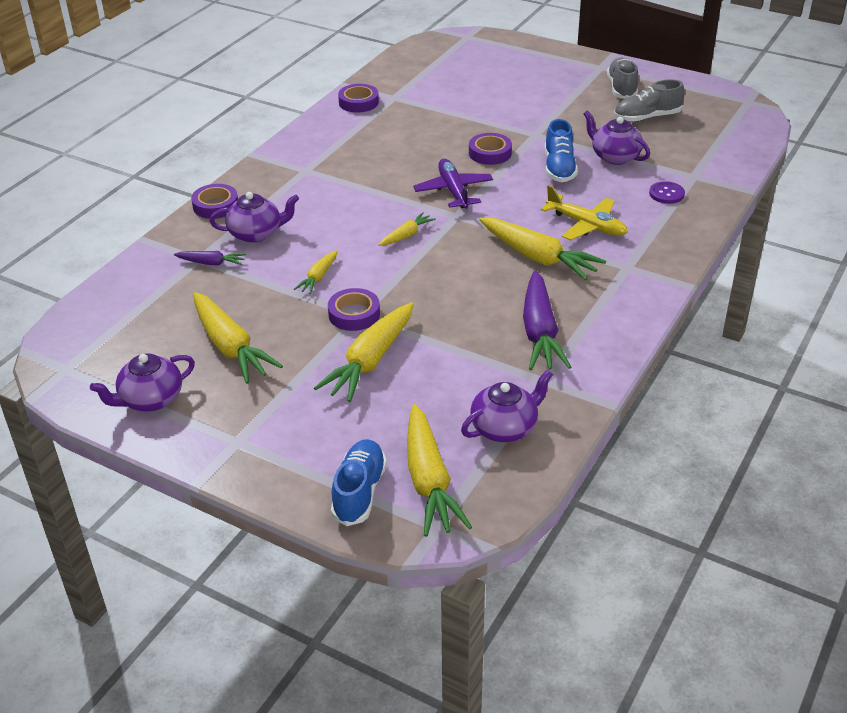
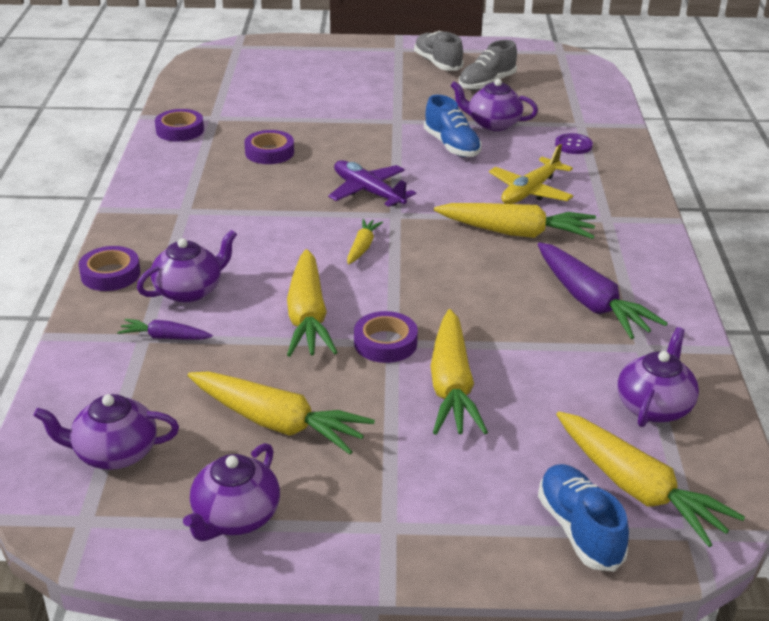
camera: 30 degrees left, 5 degrees down
(116, 332) = (114, 453): none -> purple teapot
(211, 263) = (165, 337): purple carrot -> purple carrot turned 150 degrees counterclockwise
(318, 277) = (308, 316): yellow carrot -> yellow carrot, size x1.96
(490, 153) = (369, 148): purple tape -> purple tape (269, 152)
(586, 225) = (530, 191): yellow plane -> yellow plane turned 120 degrees clockwise

